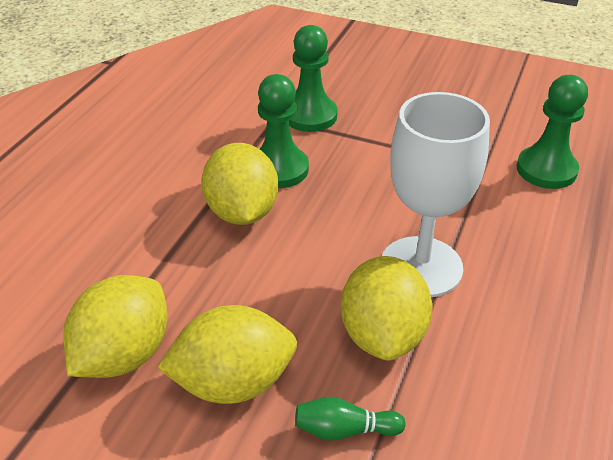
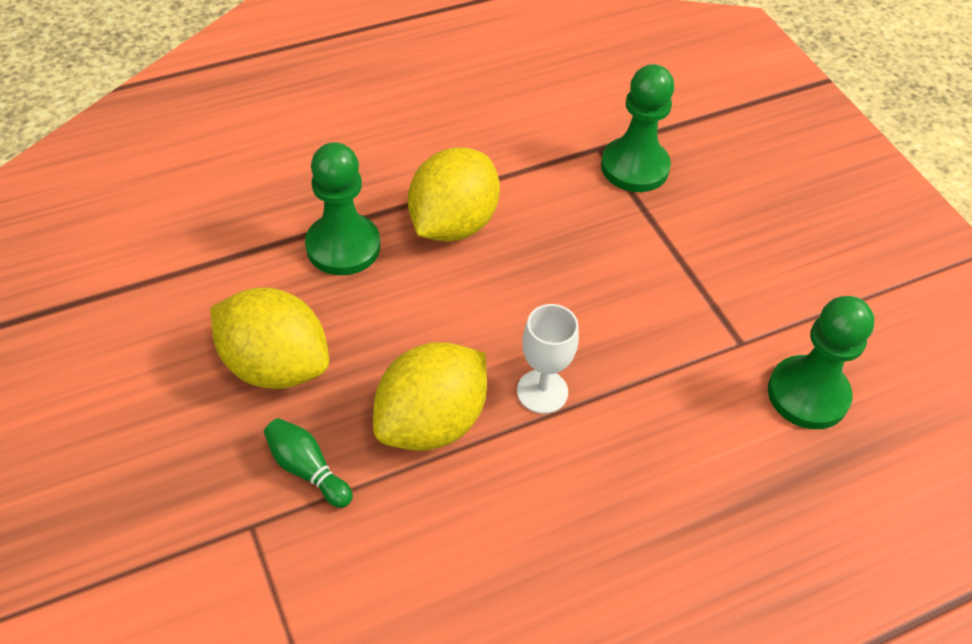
camera: 40 degrees right, 10 degrees up
(124, 354) = (228, 281): yellow lemon -> none
(279, 169) = (535, 204): green pawn -> green pawn (343, 247)
(421, 267) = (542, 391): white goblet -> white goblet, size x0.52

